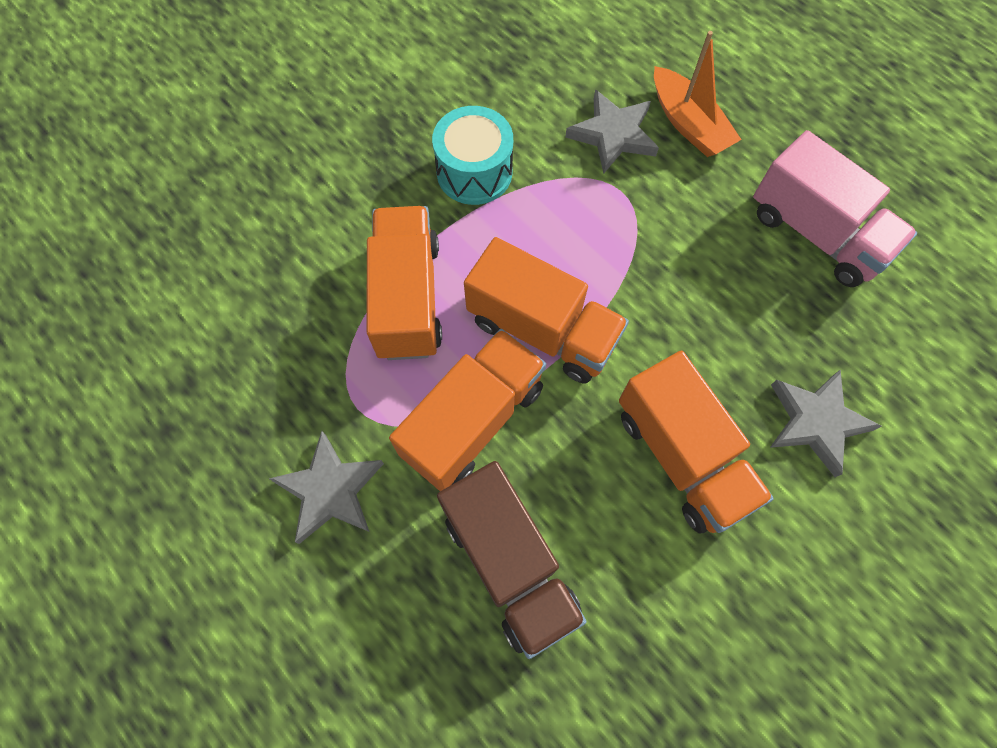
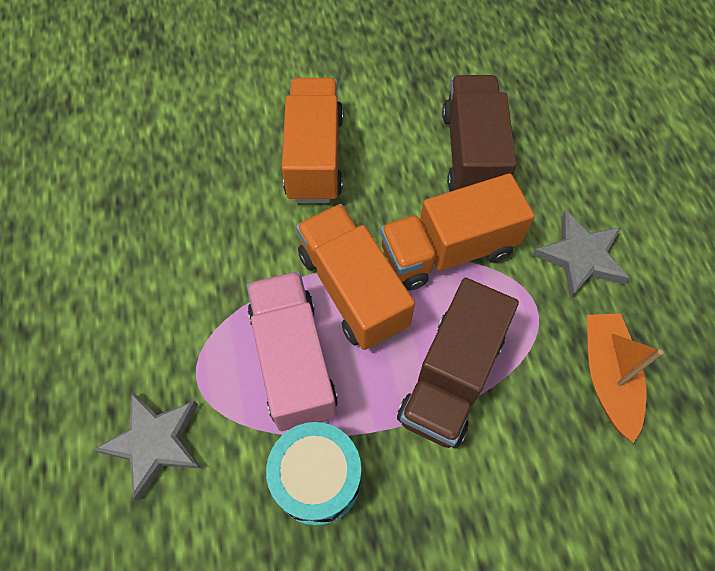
camera: 150 degrees left, 5 degrees down
(408, 298) = (451, 378): orange truck -> brown truck
(688, 124) = (76, 412): orange boat -> orange boat (607, 376)
(816, 233) = (76, 250): pink truck -> pink truck (293, 361)
(816, 422) = (209, 132): grey star -> none

